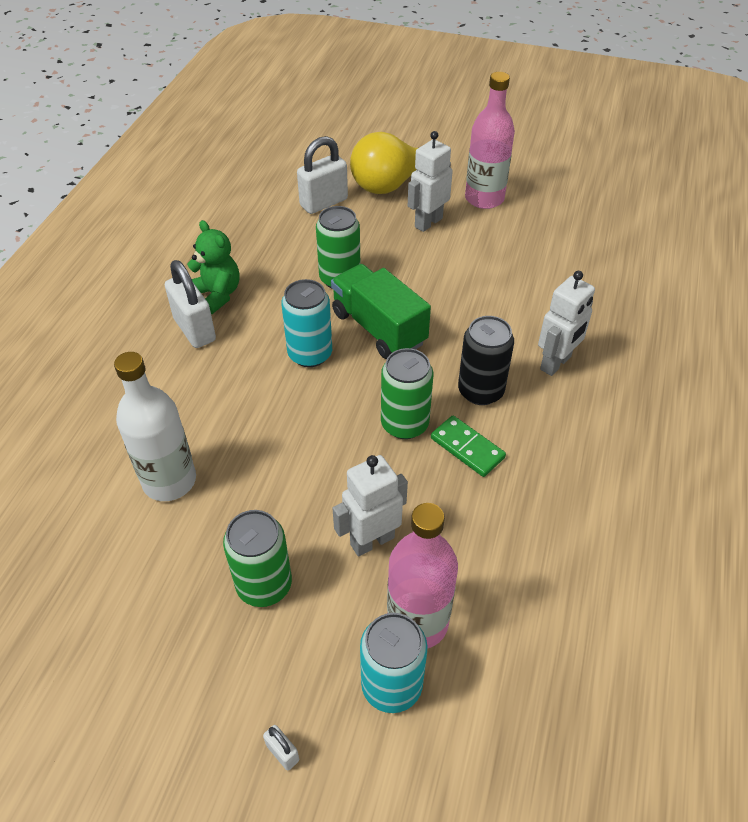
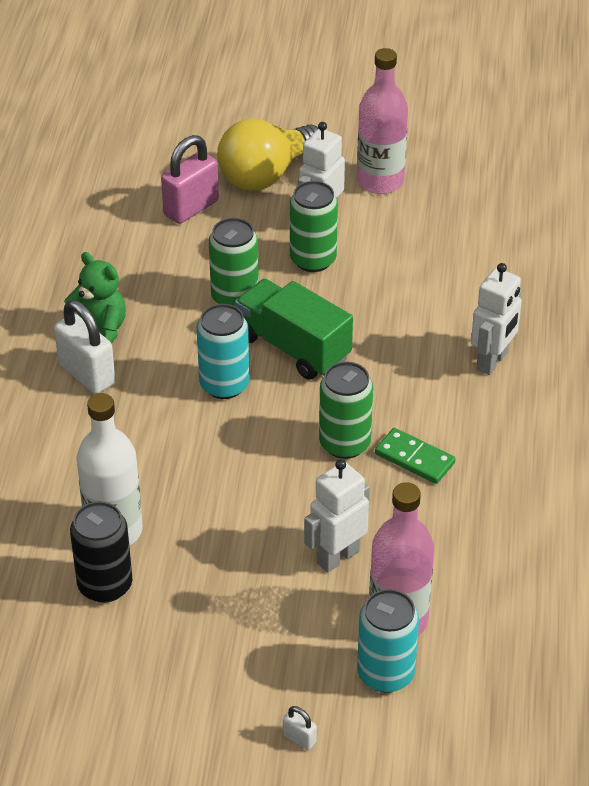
camera: 10 degrees left, 5 degrees down
(264, 585) = (241, 610): green can -> green can (313, 259)
(324, 203) = (191, 208): white padlock -> pink padlock
(480, 391) = (417, 400): black can -> black can (105, 585)

